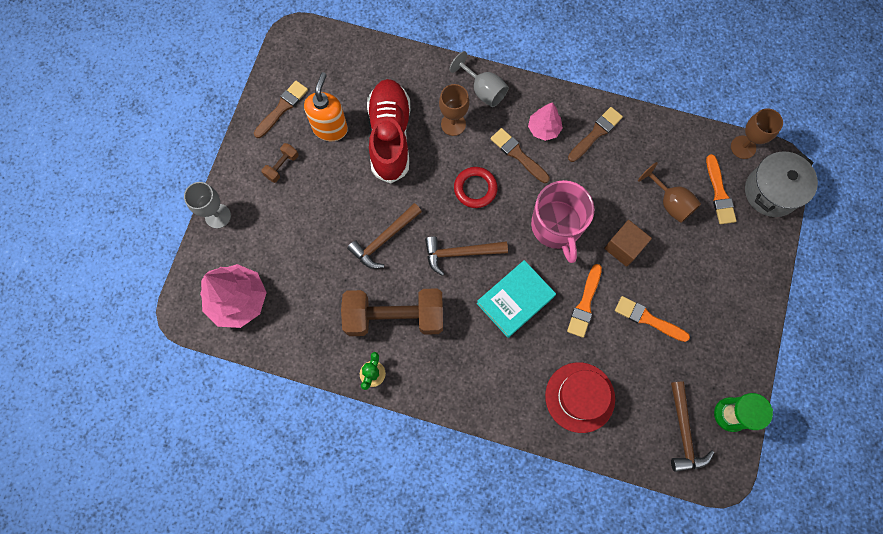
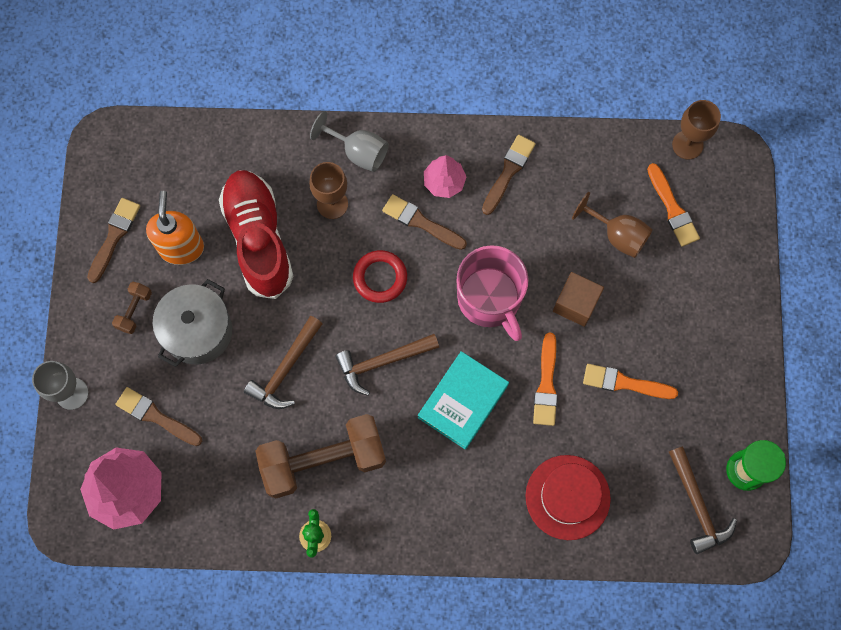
camera: 15 degrees left, 0 degrees up
(276, 250) = (156, 416): none -> brown brush
(771, 192) = (732, 191): grey pot -> grey pot (198, 331)

